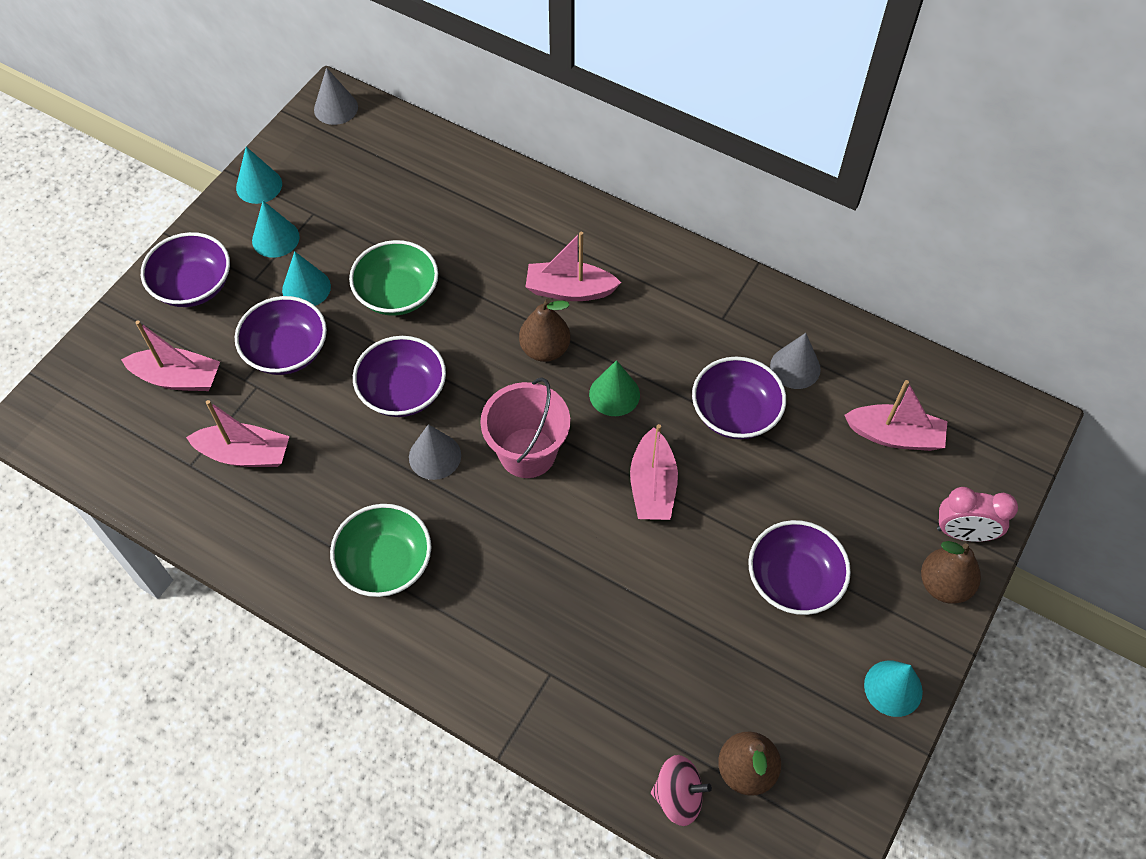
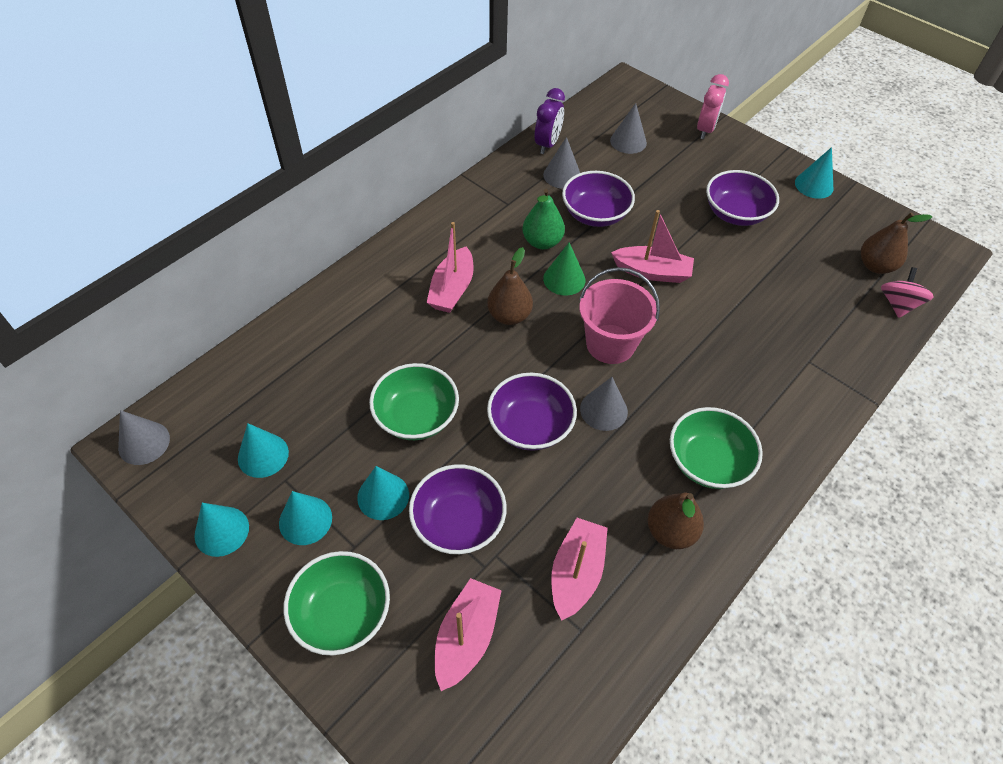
camera: 80 degrees left, 5 degrees down
(193, 286) = (342, 613): purple bowl -> green bowl
(336, 191) = (263, 455): none -> turquoise cone
(668, 363) = (542, 242): none -> green pear
(850, 343) = (547, 144): none -> purple clock
(894, 436) = (628, 141): pink boat -> grey cone
(944, 585) = (742, 146): brown pear -> brown pear (670, 531)

